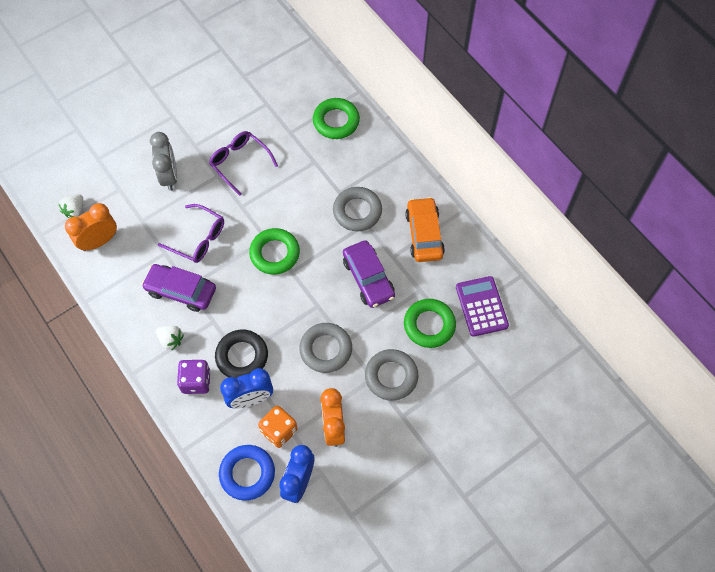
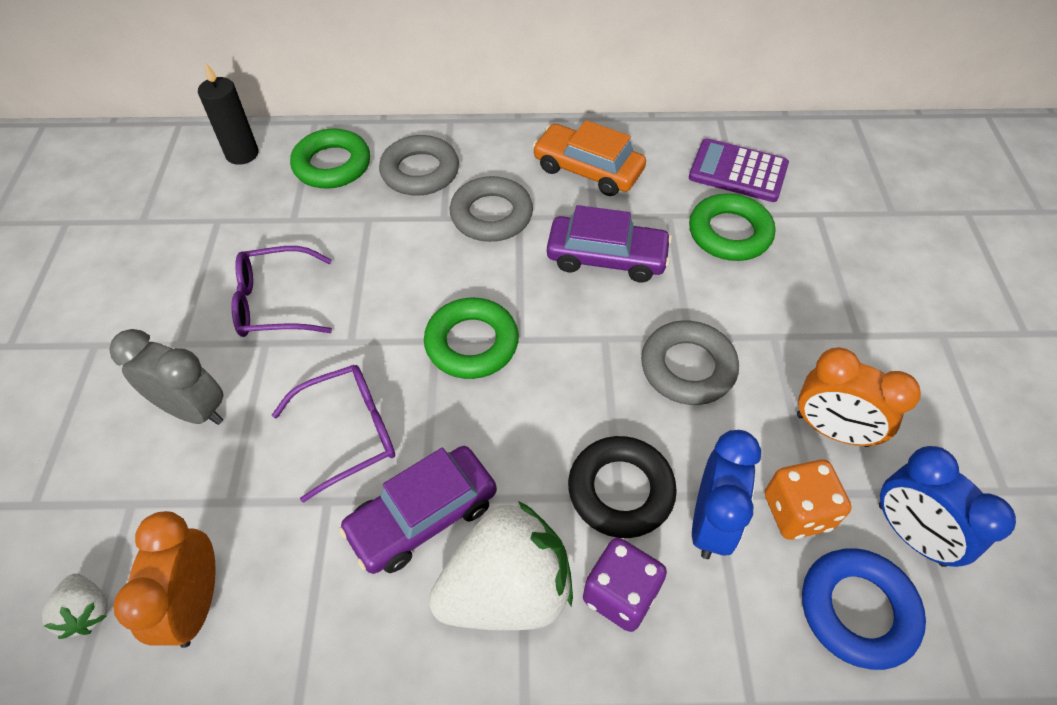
camera: 55 degrees left, 10 degrees down
(171, 340) = (506, 590): white strawberry -> white strawberry, size x2.17
(313, 79) = (242, 154): none -> black candle
(391, 376) = (784, 314): grey ring -> grey ring (420, 172)

